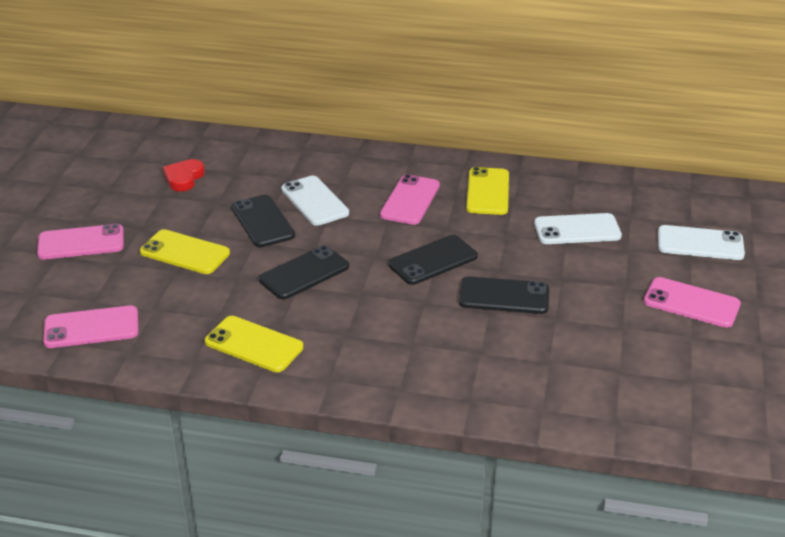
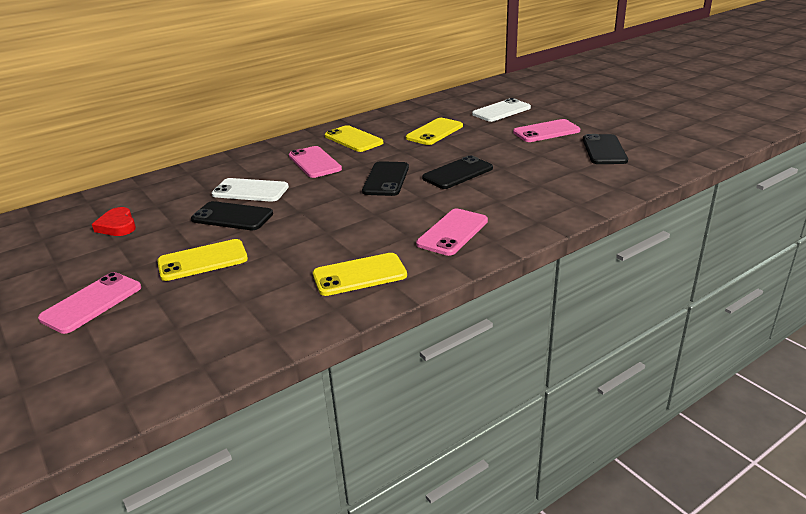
camera: 45 degrees left, 5 degrees down
(91, 328) = (208, 342): pink phone -> pink phone (453, 232)
(304, 273) = (317, 224): black phone -> black phone (604, 150)
(577, 230) = (434, 132): white phone -> yellow phone

